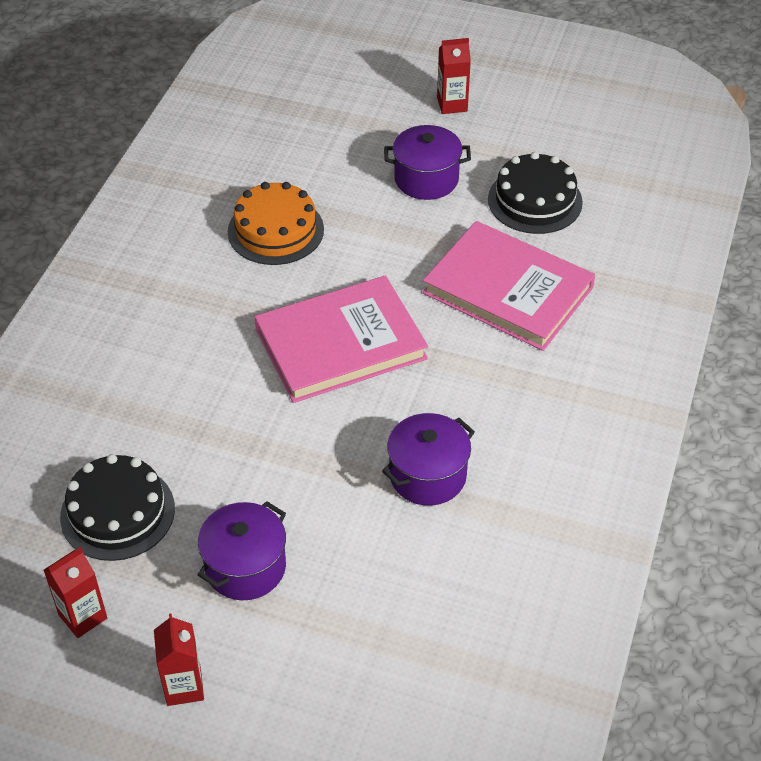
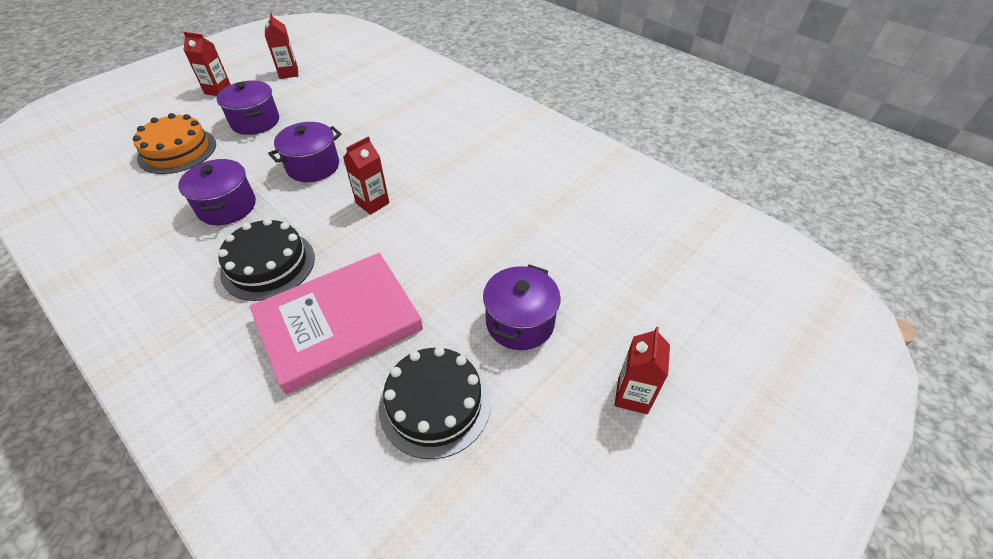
camera: 115 degrees right, 0 degrees up
(117, 512) = (335, 92): black cake -> black cake (268, 265)
(275, 230) = (512, 205): orange cake -> orange cake (177, 151)
(308, 435) = (313, 166): none -> purple pot
(340, 343) = (372, 203): pink book -> red carton

